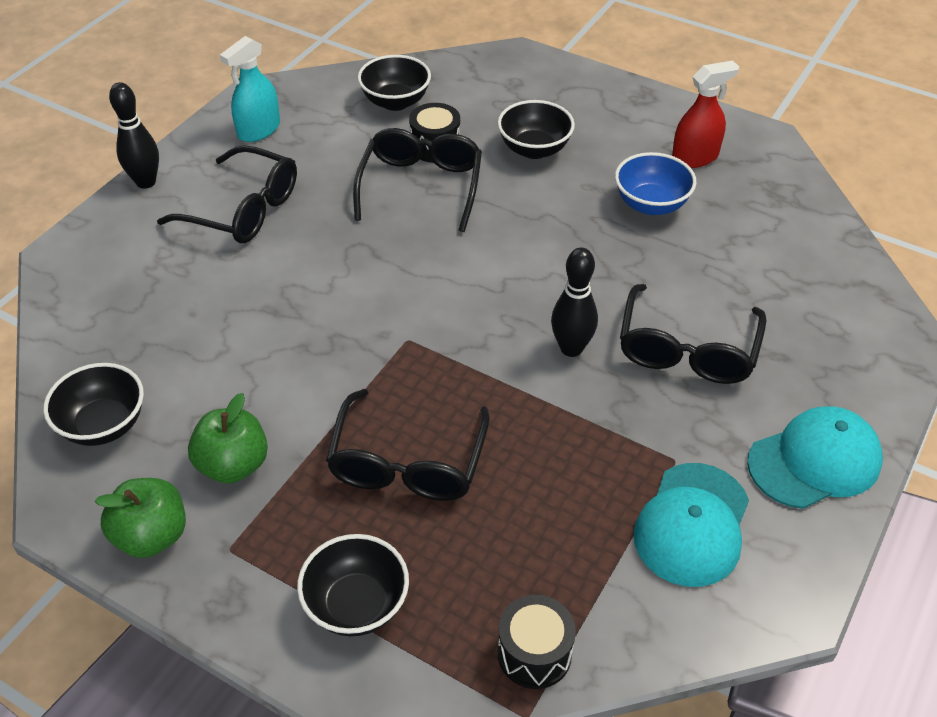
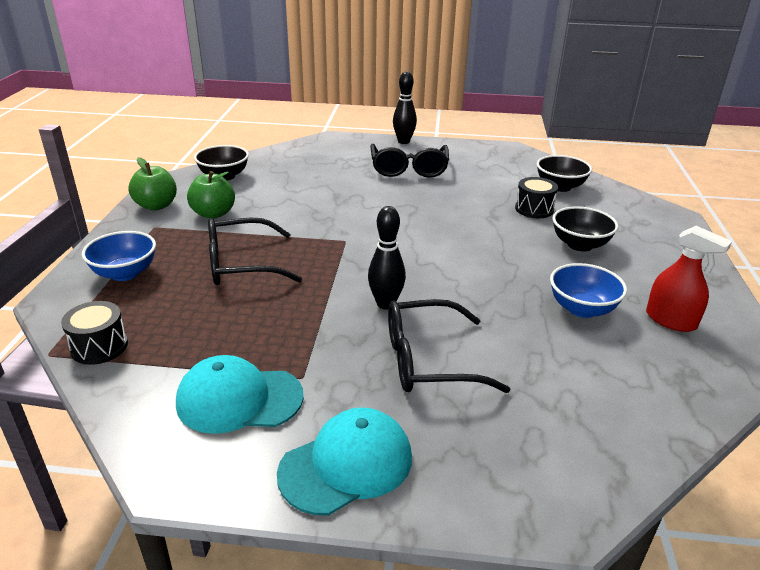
camera: 65 degrees right, 15 degrees down
(259, 130) = (479, 156): turquoise spray bottle -> none
(356, 605) = (125, 273): black bowl -> blue bowl
(421, 186) = (489, 213): black glasses -> none
(814, 461) = (346, 464): turquoise cap -> turquoise cap turned 75 degrees counterclockwise

